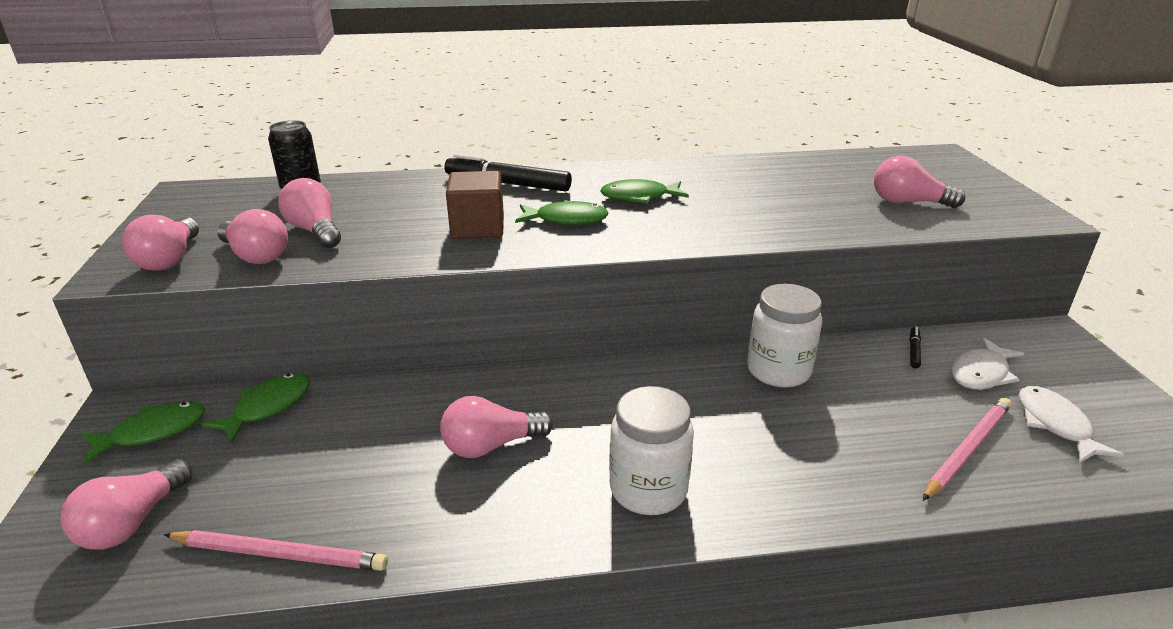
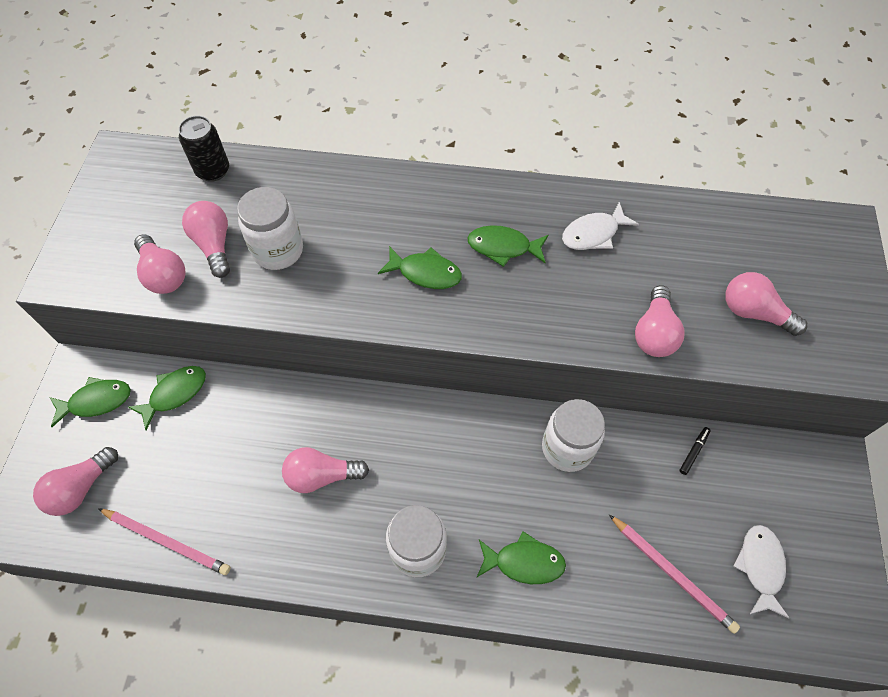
camera: 15 degrees right, 30 degrees up
(170, 259) = (99, 265): pink light bulb -> pink light bulb (654, 333)
(393, 226) = (278, 250): none -> white jar
(478, 228) = (346, 270): brown cube -> none
(507, 184) = (392, 197): black marker -> none
(789, 474) = (524, 562): none -> green fish
(967, 449) = (672, 573): pink pencil -> pink pencil turned 75 degrees clockwise
(981, 373) = (735, 493): white fish -> white fish (593, 234)

